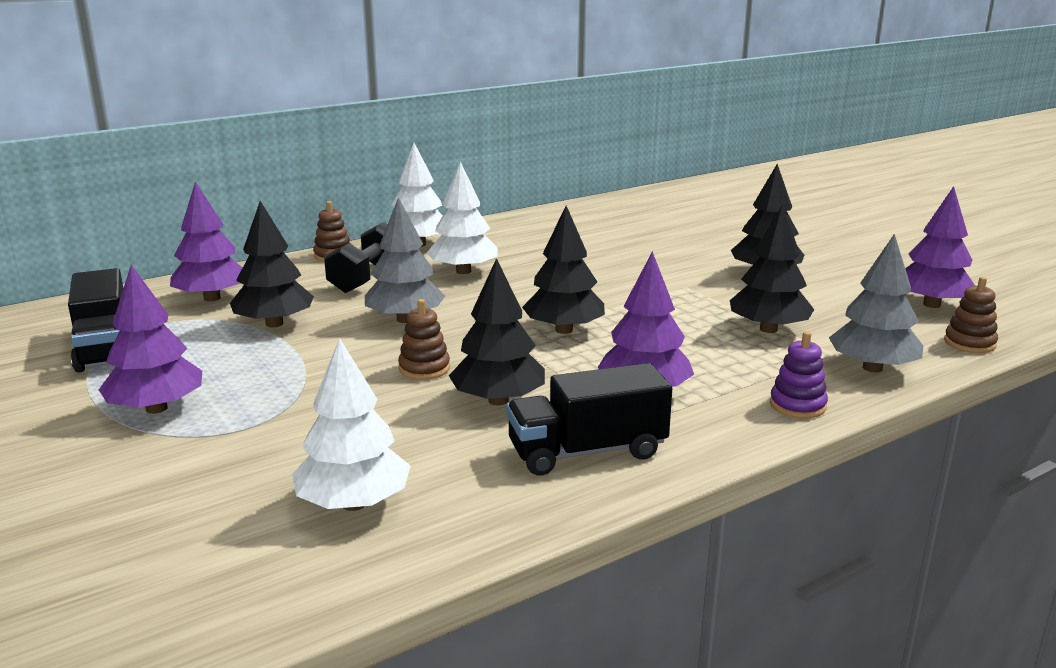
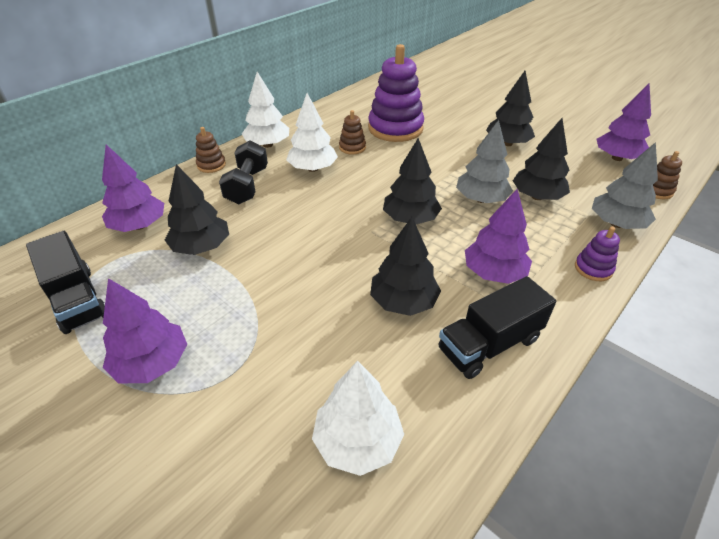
camera: 15 degrees left, 20 degrees up
(405, 319) = (296, 226): grey tree -> grey tree (481, 199)
(424, 368) = (335, 277): brown stacking toy -> brown stacking toy (352, 147)
(607, 245) = (395, 128): none -> purple stacking toy

